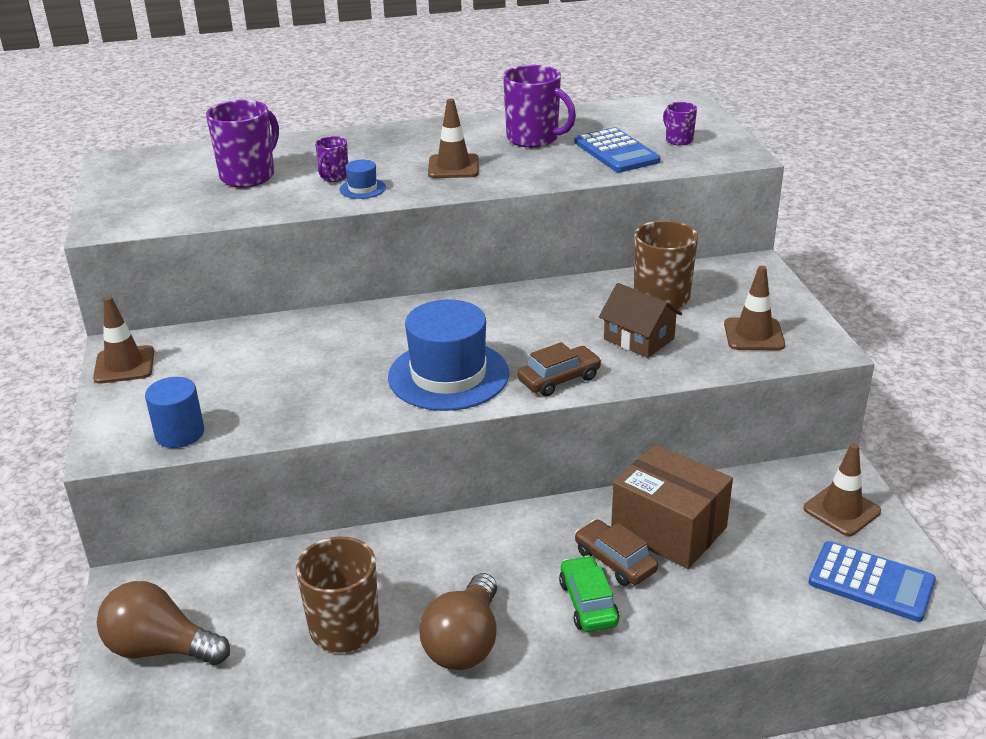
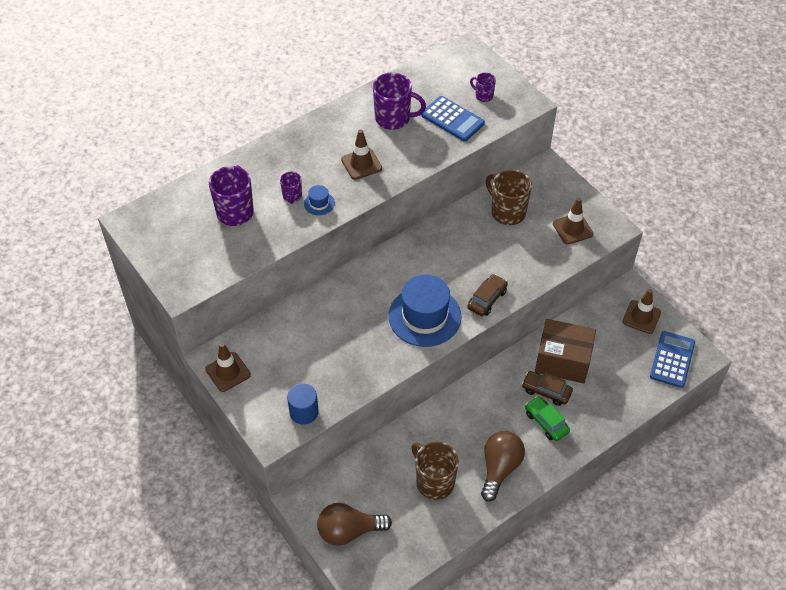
camera: 25 degrees left, 20 degrees up
(465, 643) = (499, 468): brown light bulb -> brown light bulb turned 150 degrees counterclockwise
(639, 339) = (513, 252): brown house -> none
(871, 582) = (672, 359): blue calculator -> blue calculator turned 75 degrees counterclockwise

